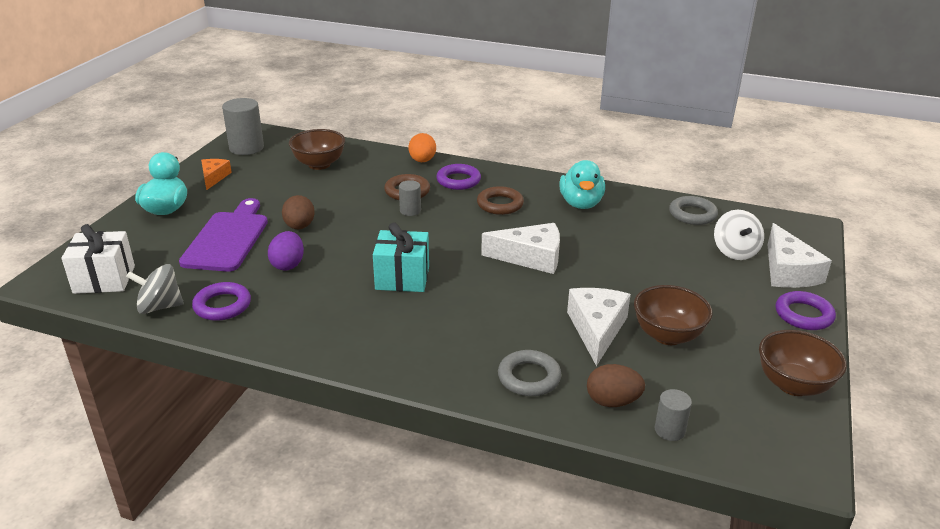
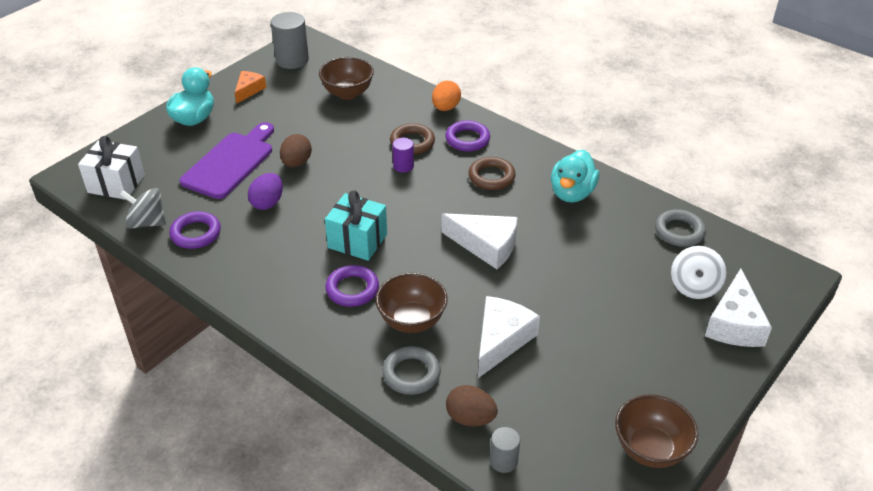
camera: 20 degrees right, 10 degrees up
(410, 211) = (403, 166): grey cylinder -> purple cylinder
(667, 335) = (563, 364): brown bowl -> brown bowl (412, 321)
(803, 315) = (715, 377): purple ring -> purple ring (352, 289)

